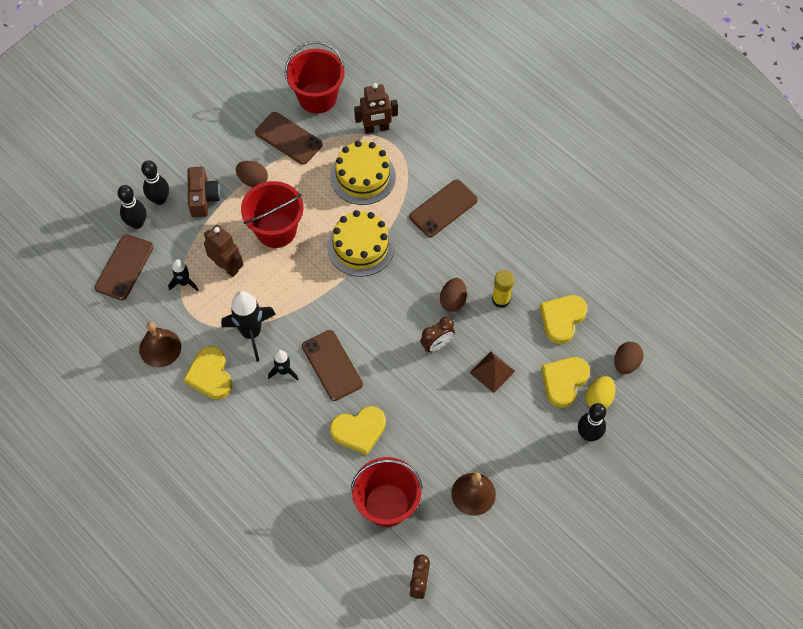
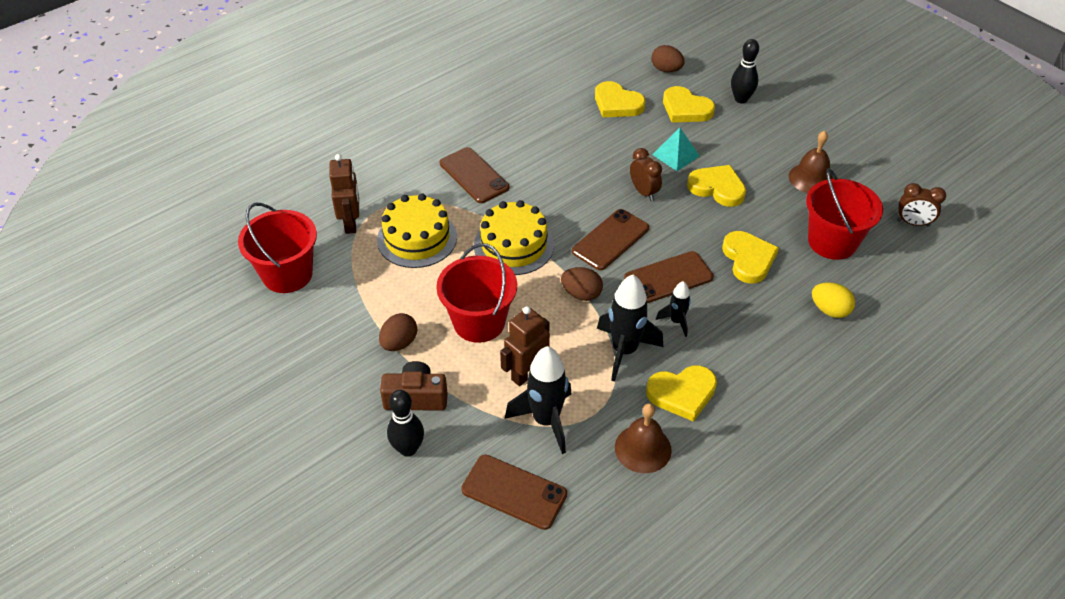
camera: 85 degrees left, 15 degrees down
(137, 223) = (443, 476): black bowling pin -> none
(184, 283) = (546, 420): black rocket -> black rocket, size x1.84
(288, 138) = (343, 305): brown phone -> brown phone (610, 240)
(449, 407) = (717, 188): none -> yellow heart
(453, 301) = (591, 176): brown egg -> brown egg (581, 294)
(492, 372) = (675, 155): brown pyramid -> turquoise pyramid
(501, 299) = (592, 142): yellow glue stick -> none
(599, 398) = (703, 89): yellow egg -> yellow egg (829, 310)

